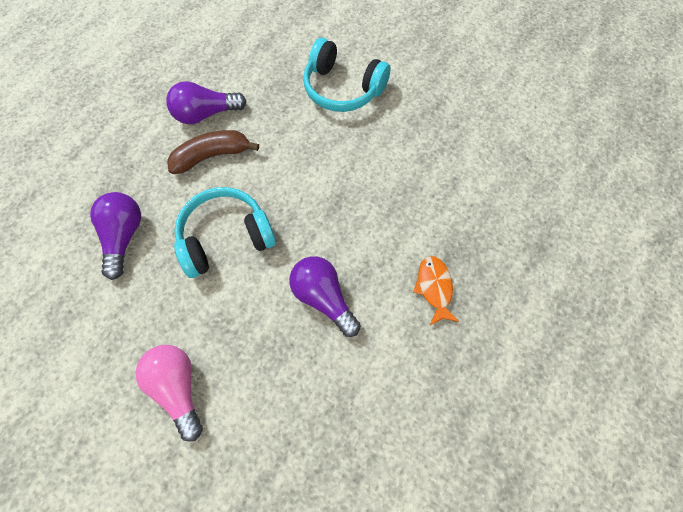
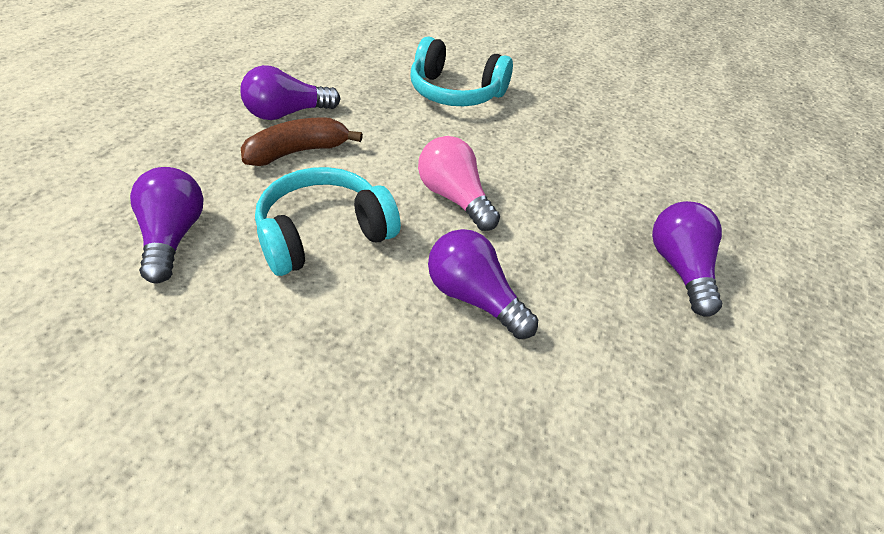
camera: 10 degrees left, 20 degrees down
(178, 388) = (260, 428): pink light bulb -> pink light bulb (455, 198)
(434, 288) = (624, 280): orange fish -> none
(480, 279) = (680, 268): none -> purple light bulb

